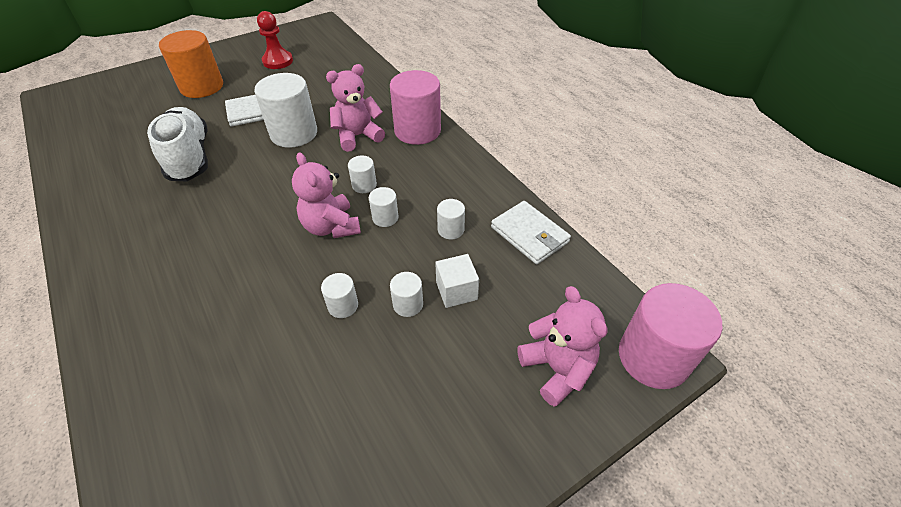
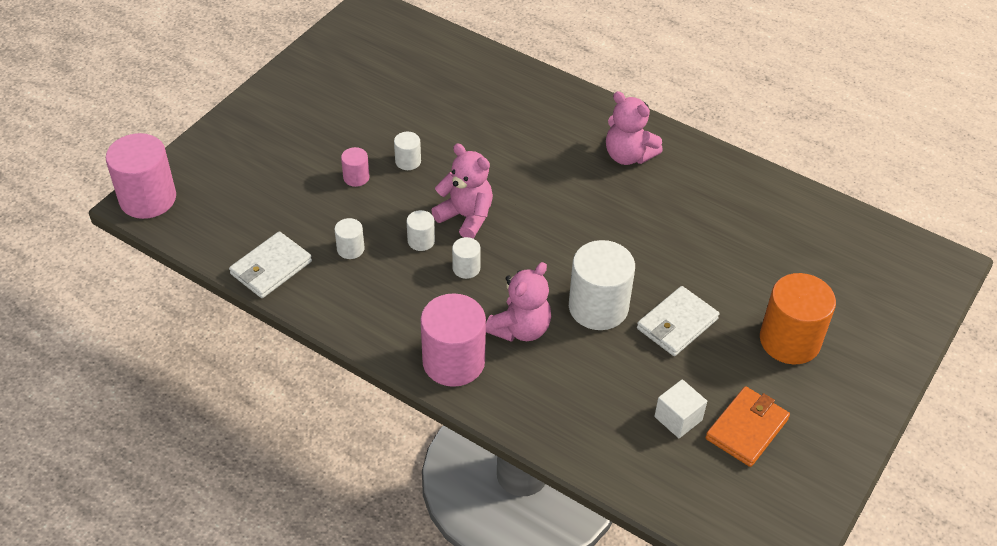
camera: 155 degrees right, 0 degrees up
(189, 157) = (678, 240): white shoe -> none
(278, 61) = (747, 429): red pawn -> orange wallet
(408, 304) = (356, 177): white cylinder -> pink cylinder
(456, 291) = (321, 199): white cube -> white cube (678, 418)
(529, 235) = (271, 268): white wallet -> white wallet turned 75 degrees counterclockwise
(557, 369) = (222, 170): pink teddy bear -> pink teddy bear (628, 155)

